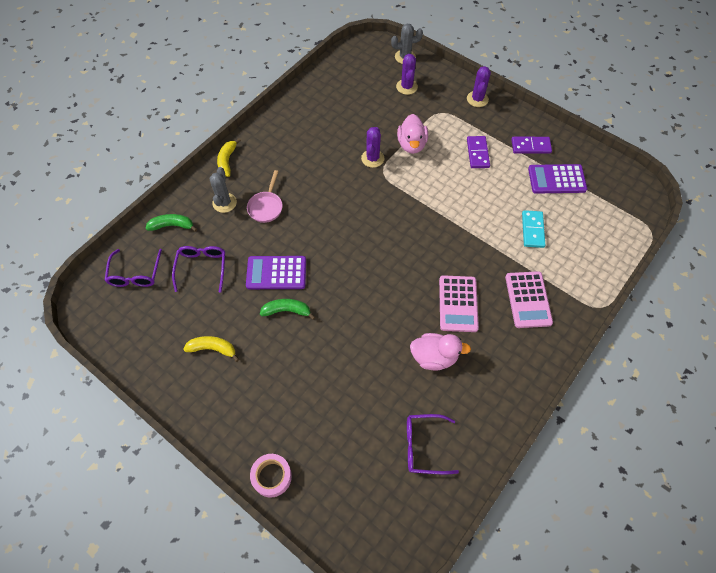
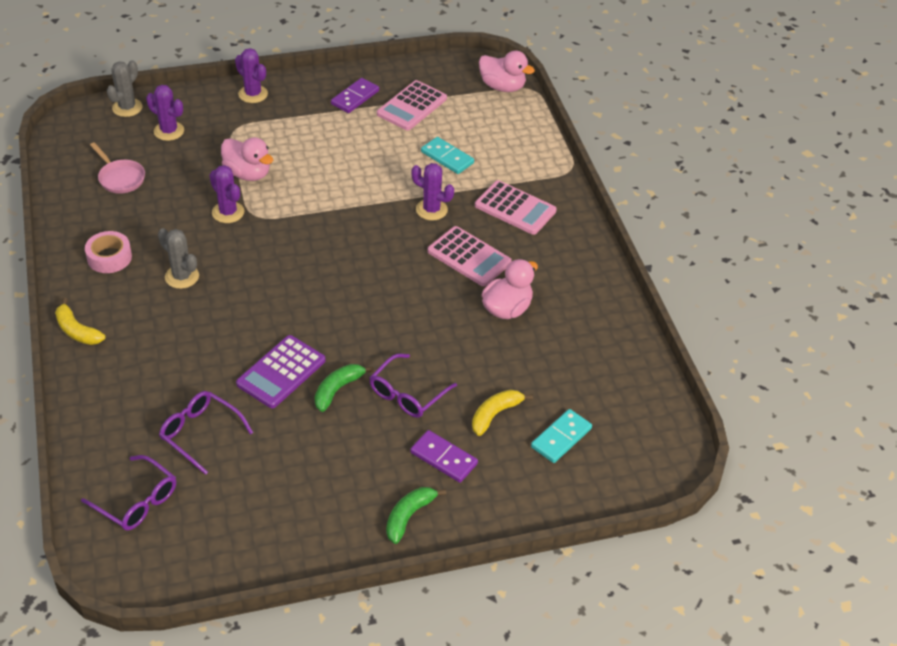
camera: 55 degrees left, 15 degrees down
(172, 225) = (108, 430): green banana -> green banana (409, 516)
(213, 349) = (317, 479): yellow banana -> yellow banana (495, 414)
(224, 203) = (134, 365): grey cactus -> grey cactus (182, 277)
(266, 207) = (184, 332): pink pan -> pink pan (120, 178)
(272, 476) = (513, 508): pink tape -> pink tape (109, 257)
(352, 467) = (561, 438): none -> turquoise domino
(423, 446) = (588, 372): purple glasses -> purple glasses (407, 394)
(477, 153) = (318, 136): purple domino -> purple domino (444, 458)
(478, 254) = (431, 210): none -> purple cactus
(556, 179) = (412, 106): purple calculator -> pink calculator
(633, 213) = (502, 87): none -> pink duck

